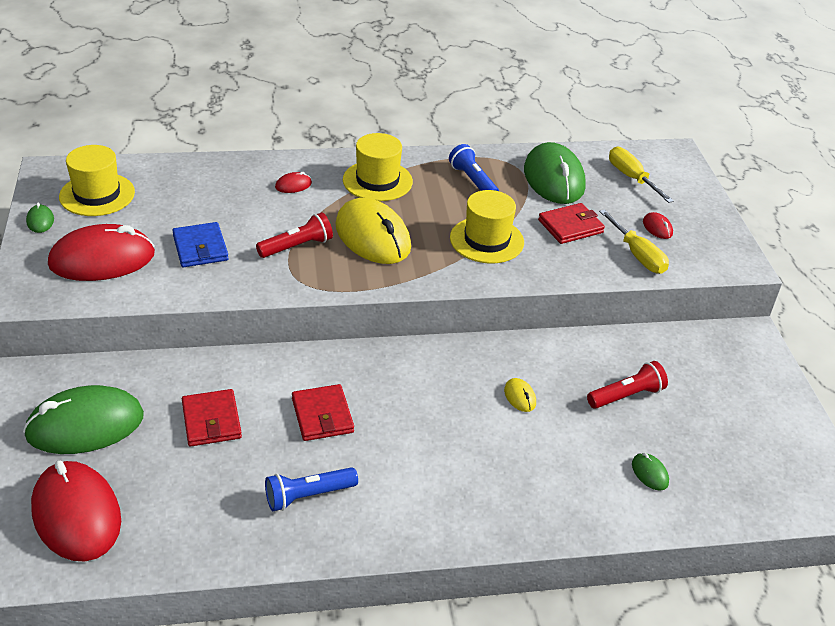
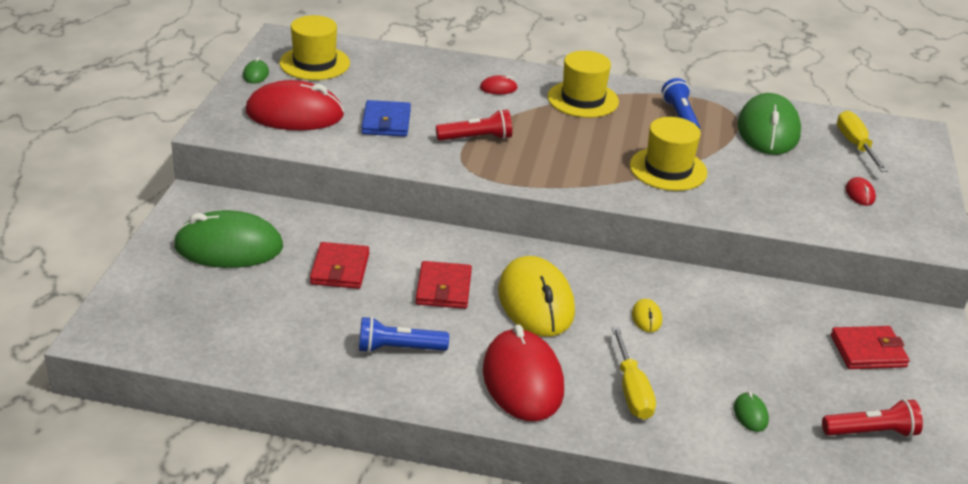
camera: 20 degrees right, 5 degrees down
(76, 515) = (190, 312): red mouse -> red mouse (522, 380)
(373, 236) = (554, 144): yellow mouse -> yellow mouse (536, 302)
(570, 226) = (763, 174): red wallet -> red wallet (868, 351)
(626, 396) = (761, 343): red flashlight -> red flashlight (871, 432)
(638, 255) = (824, 213): yellow screwdriver -> yellow screwdriver (632, 391)

